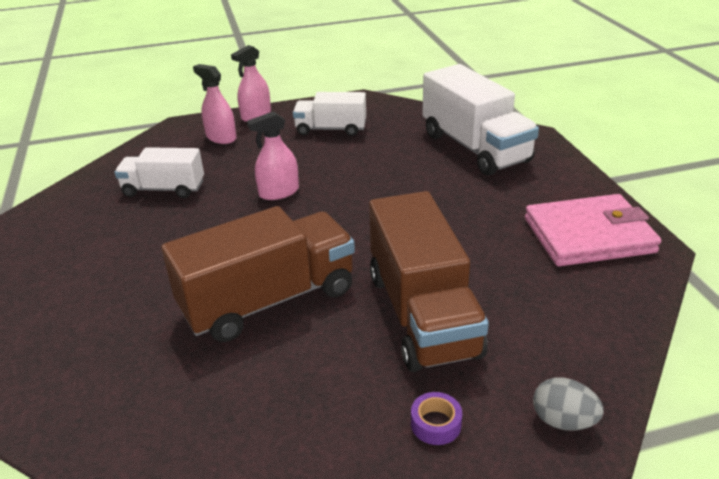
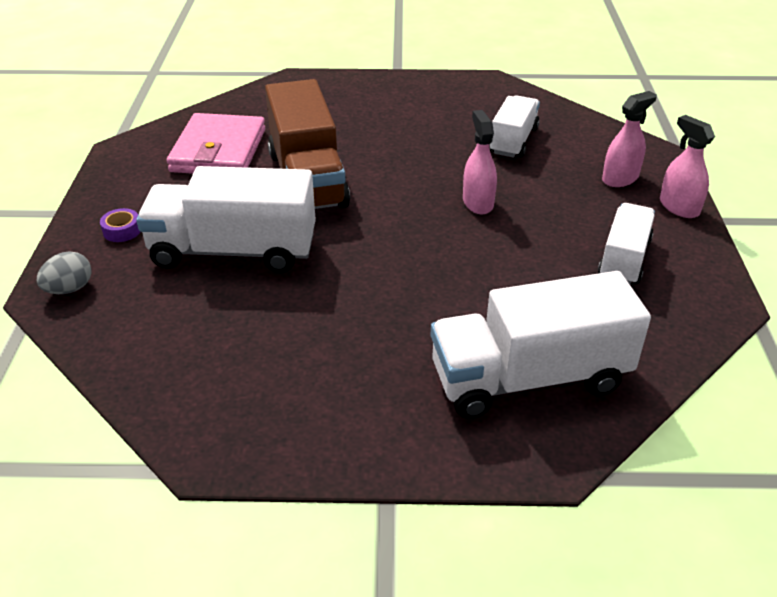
camera: 105 degrees right, 5 degrees up
(422, 314) = (233, 251): brown truck -> white truck
(588, 235) = (269, 407): pink wallet -> pink wallet (218, 150)

